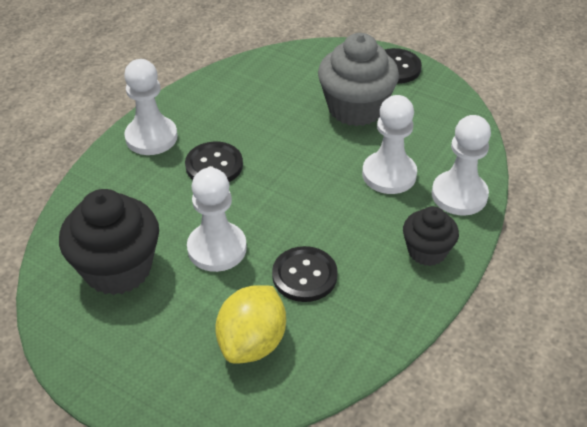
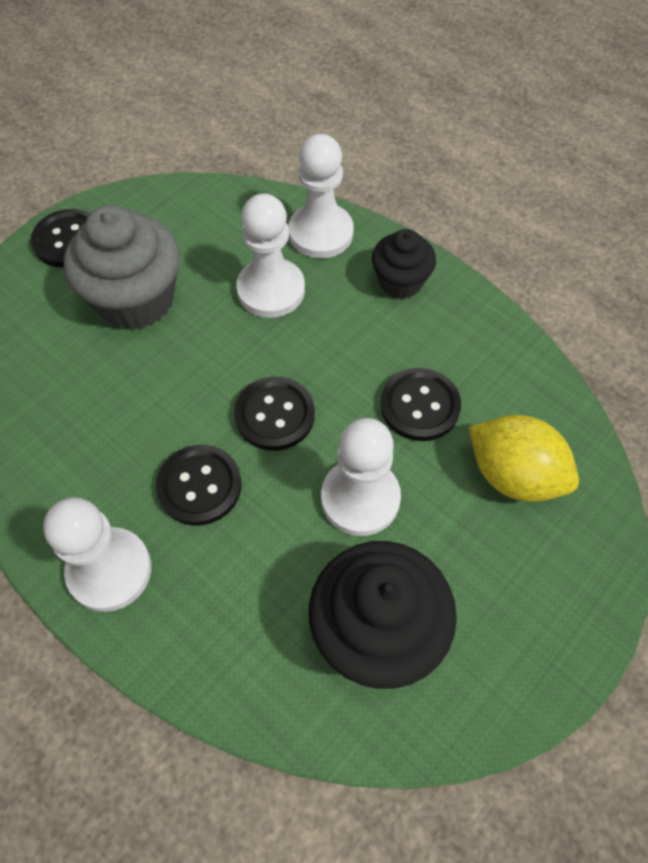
camera: 80 degrees left, 15 degrees up
(277, 193) = (274, 415): none -> black button

